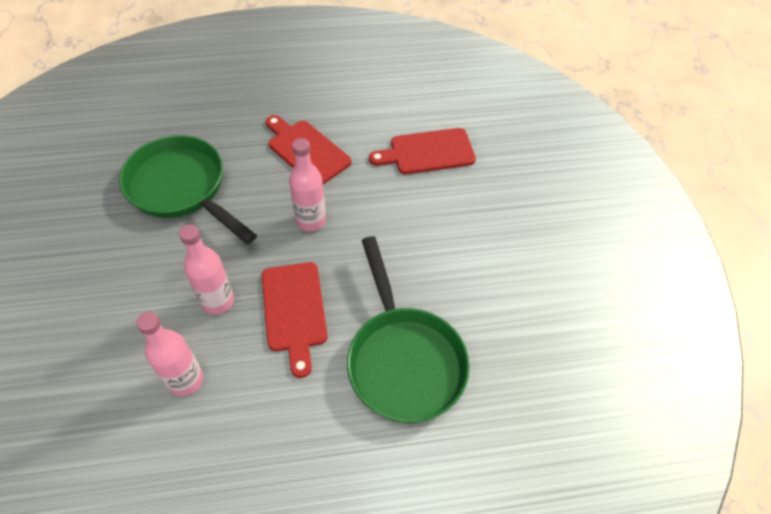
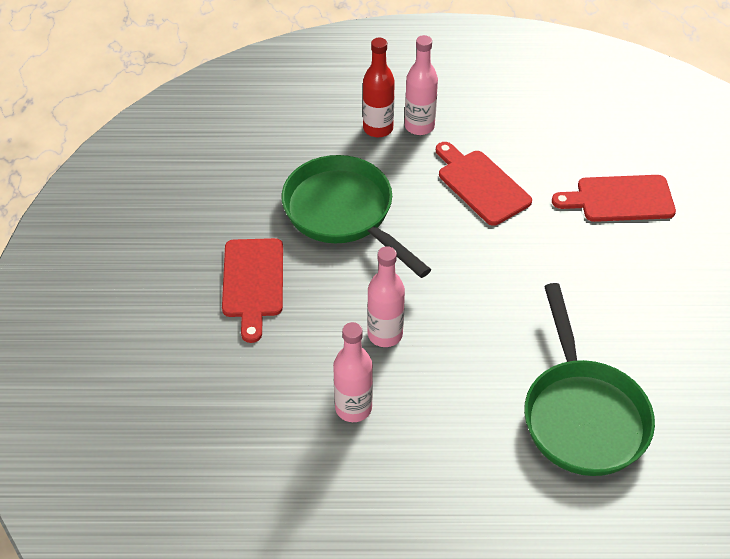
camera: 10 degrees right, 5 degrees down
(215, 109) = (378, 128): none -> red bottle
(294, 311) = (466, 353): red cutting board -> red cutting board (253, 282)
(311, 220) = (485, 261): pink bottle -> pink bottle (419, 126)

